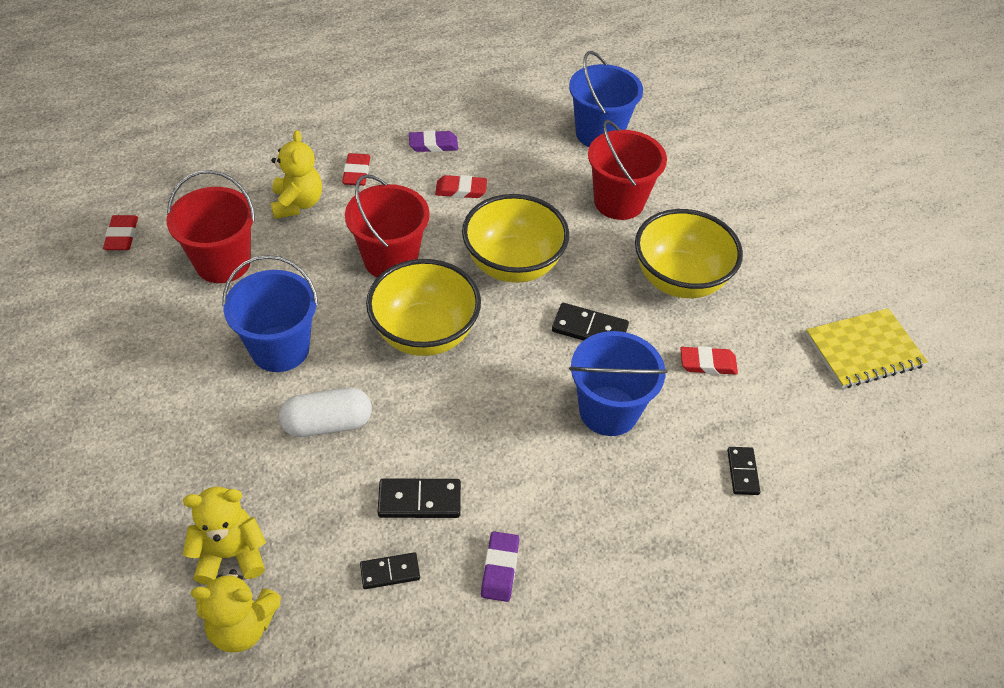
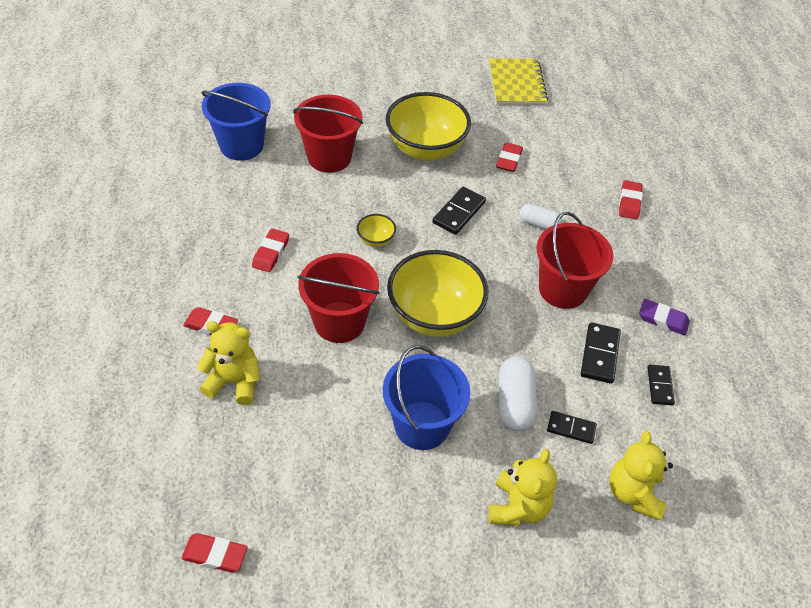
camera: 75 degrees left, 0 degrees up
(223, 263) = (294, 459): red bucket -> red bucket (563, 289)
(242, 626) = (698, 493): yellow teddy bear -> yellow teddy bear (518, 507)
(433, 145) = (199, 259): purple eraser -> none
(513, 265) = (376, 240): yellow bowl -> yellow bowl, size x0.43
(608, 411) = (539, 224): blue bucket -> white capsule
(700, 510) = (629, 202): none -> red eraser
(742, 472) = (603, 172): black domino -> black domino (571, 428)

